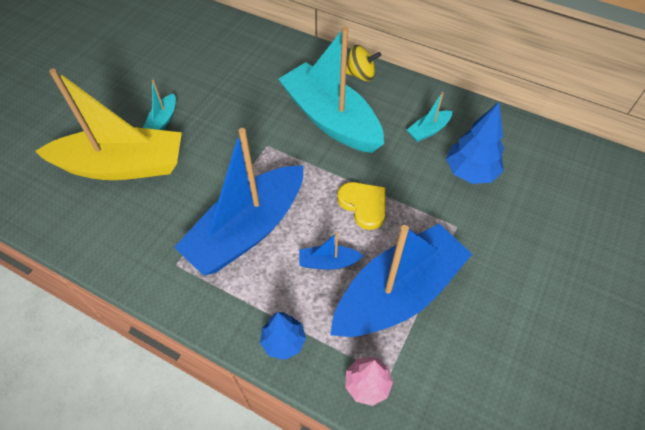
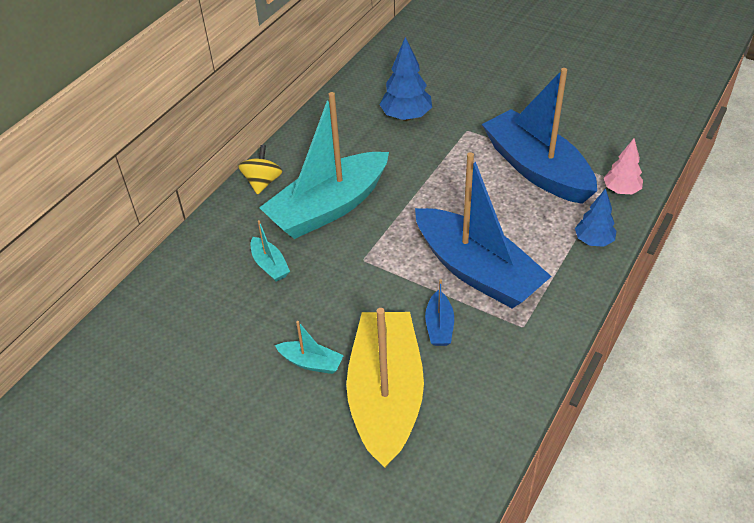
camera: 85 degrees left, 10 degrees down
(328, 262) = (510, 211): blue boat -> blue boat (439, 326)
(364, 205) = (444, 186): yellow heart -> none
(428, 130) = (352, 138): turquoise boat -> turquoise boat (270, 265)

